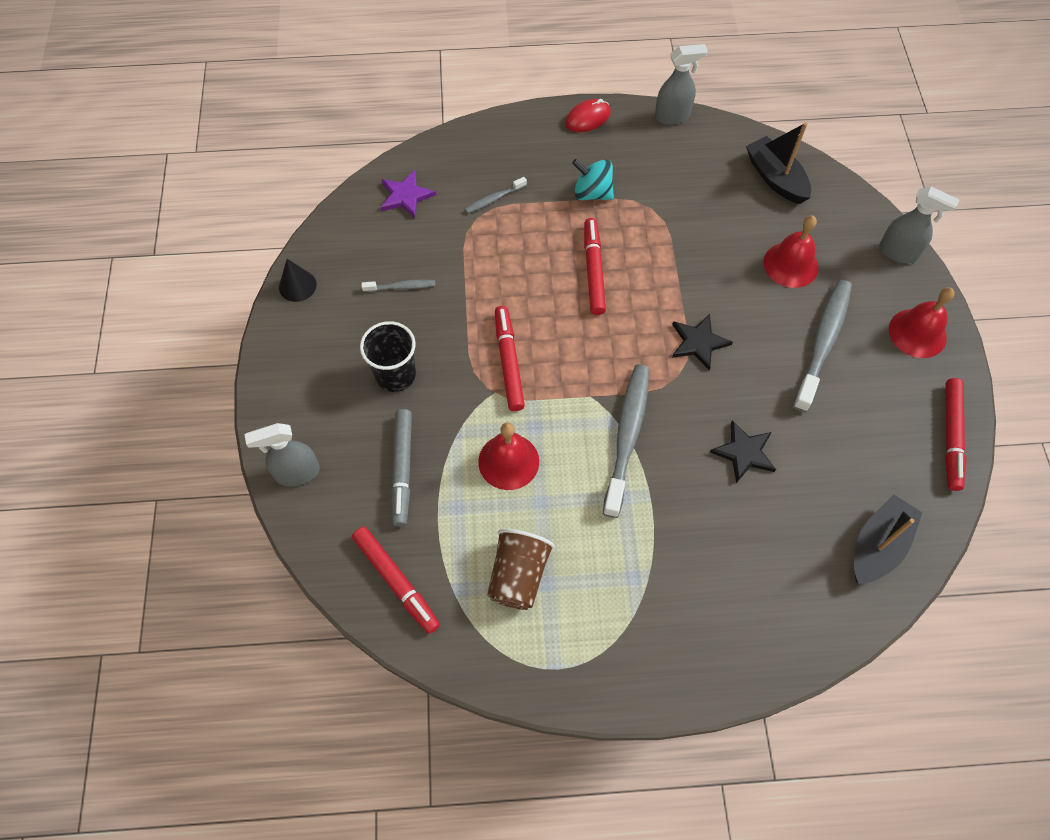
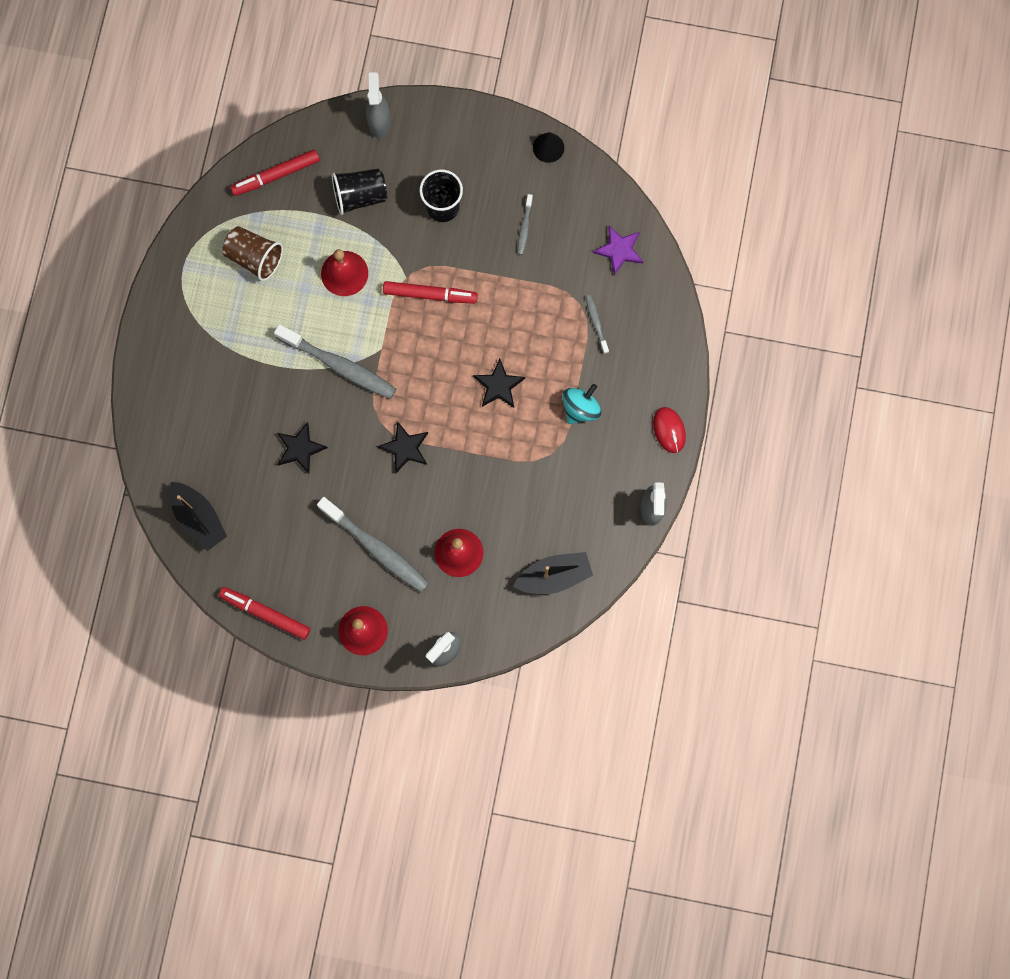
camera: 105 degrees right, 15 degrees up
(402, 470) = (360, 196): grey marker -> black cup
(593, 270) = (498, 385): red marker -> black star

